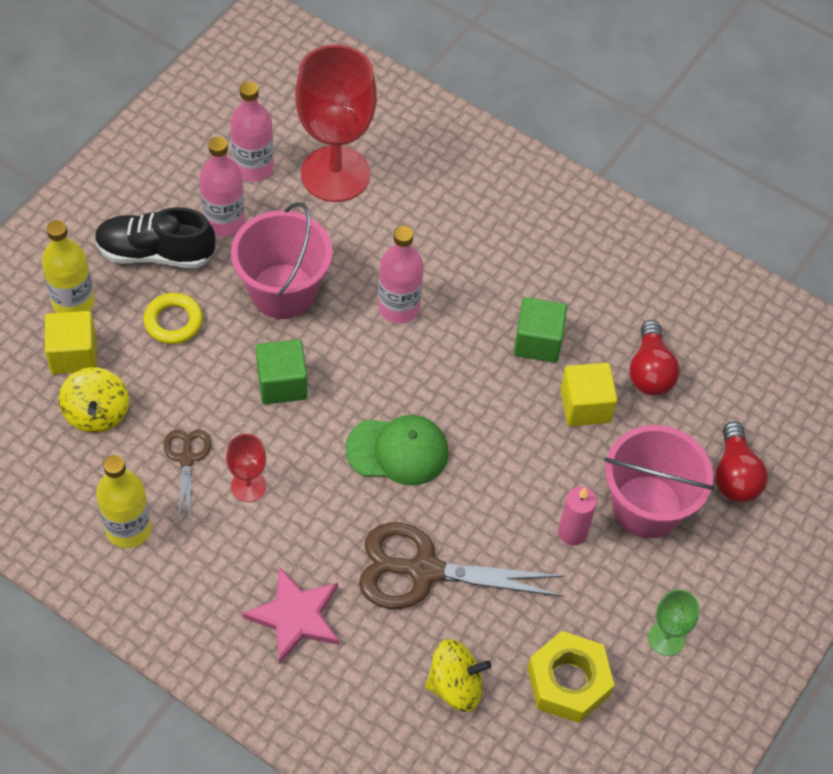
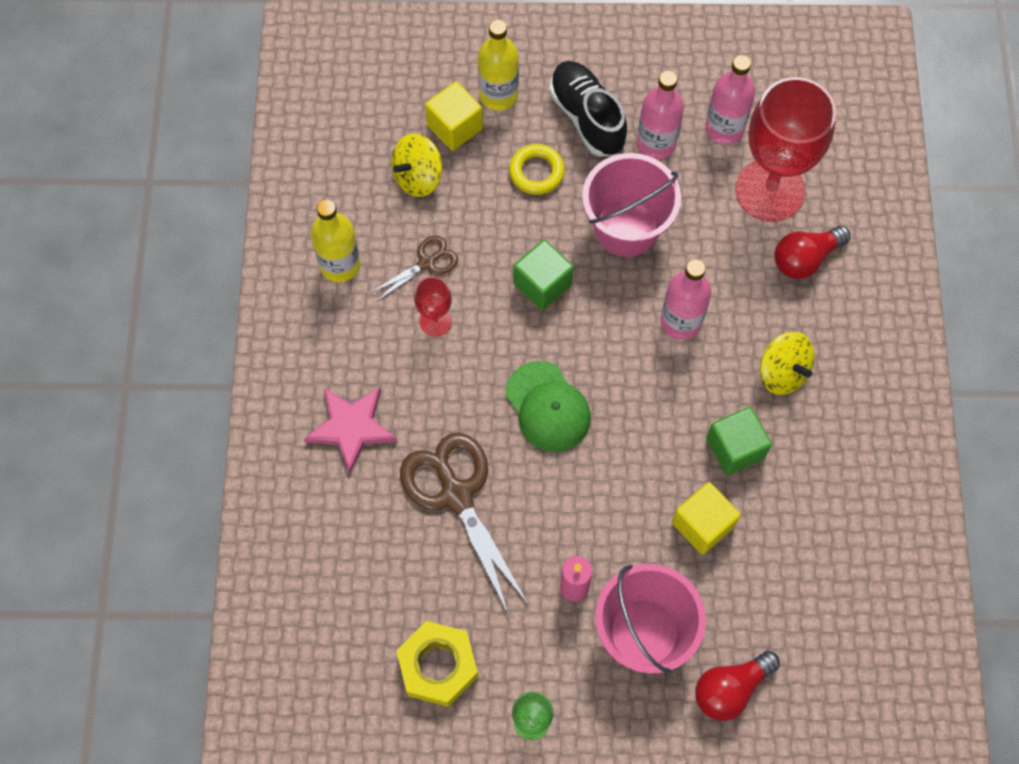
camera: 60 degrees right, 10 degrees up
(455, 686) = (375, 581): yellow spinning top -> yellow spinning top (782, 372)
(650, 371) = (779, 557): red light bulb -> red light bulb (805, 259)

